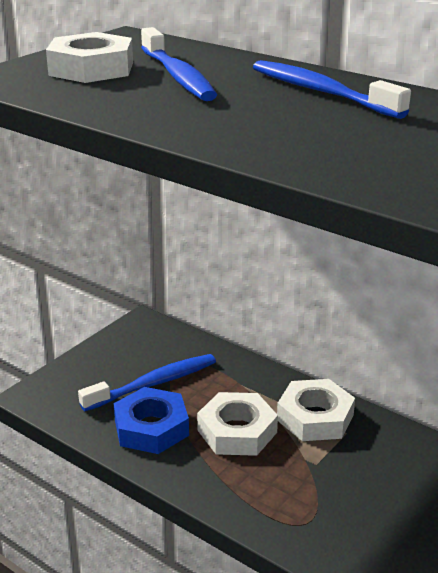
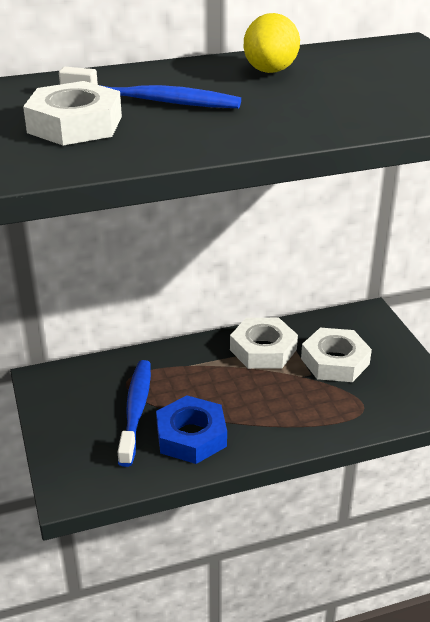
camera: 55 degrees left, 5 degrees up
(237, 431) = (241, 393): white nut -> white nut (335, 361)
(321, 92) = (270, 72): blue toothbrush -> yellow egg

